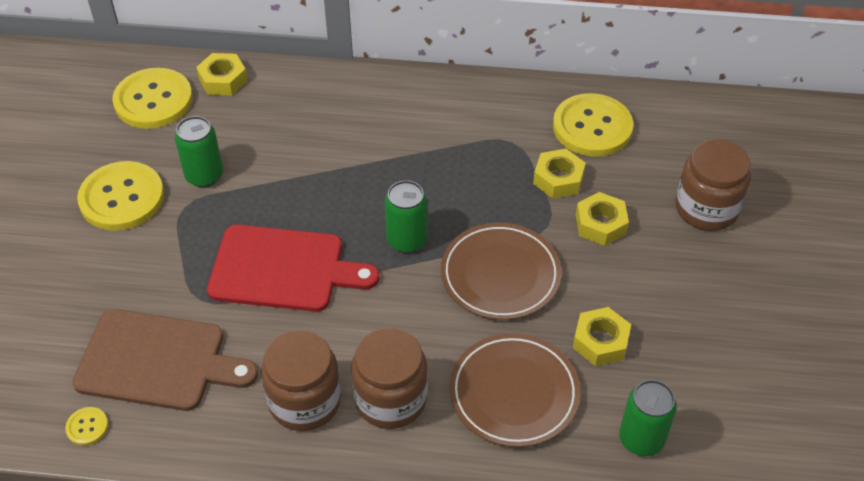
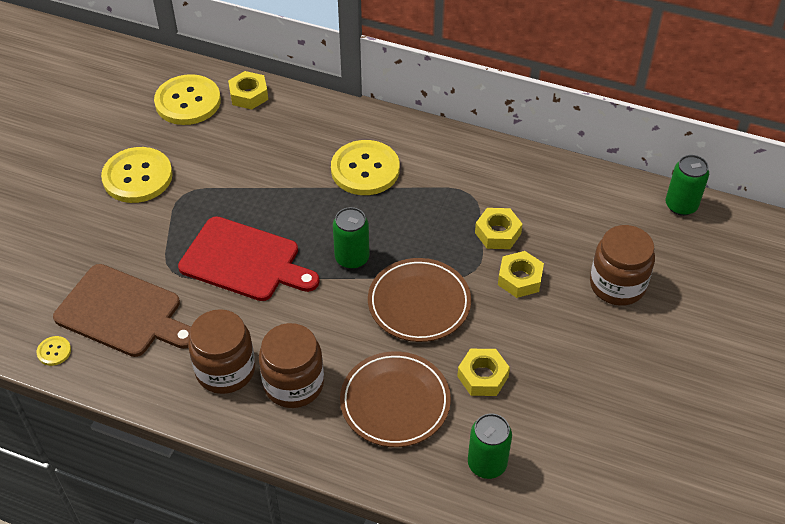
camera: 15 degrees right, 0 degrees up
(204, 176) = (207, 171): green can -> green can (681, 205)
(592, 127) = (544, 194): yellow button -> yellow button (365, 169)

